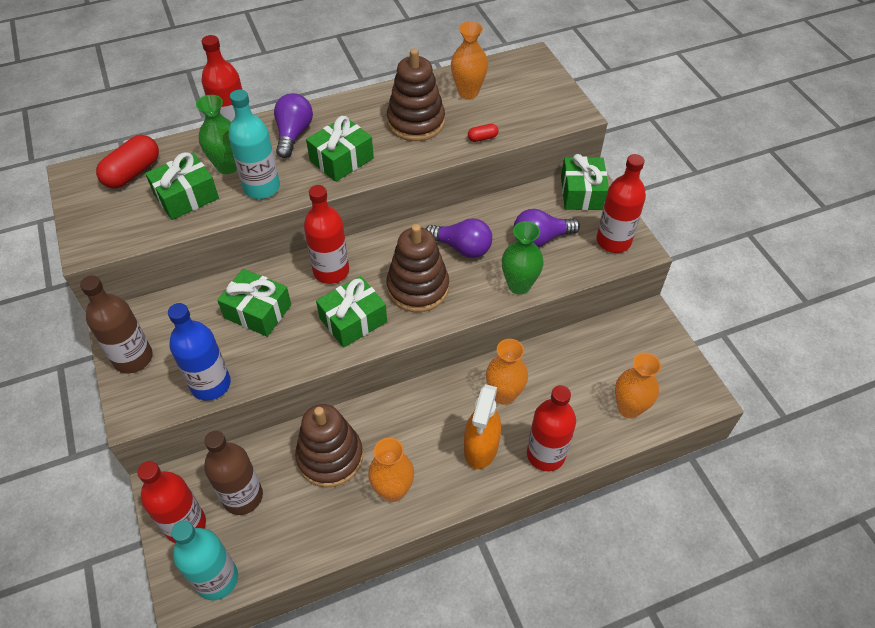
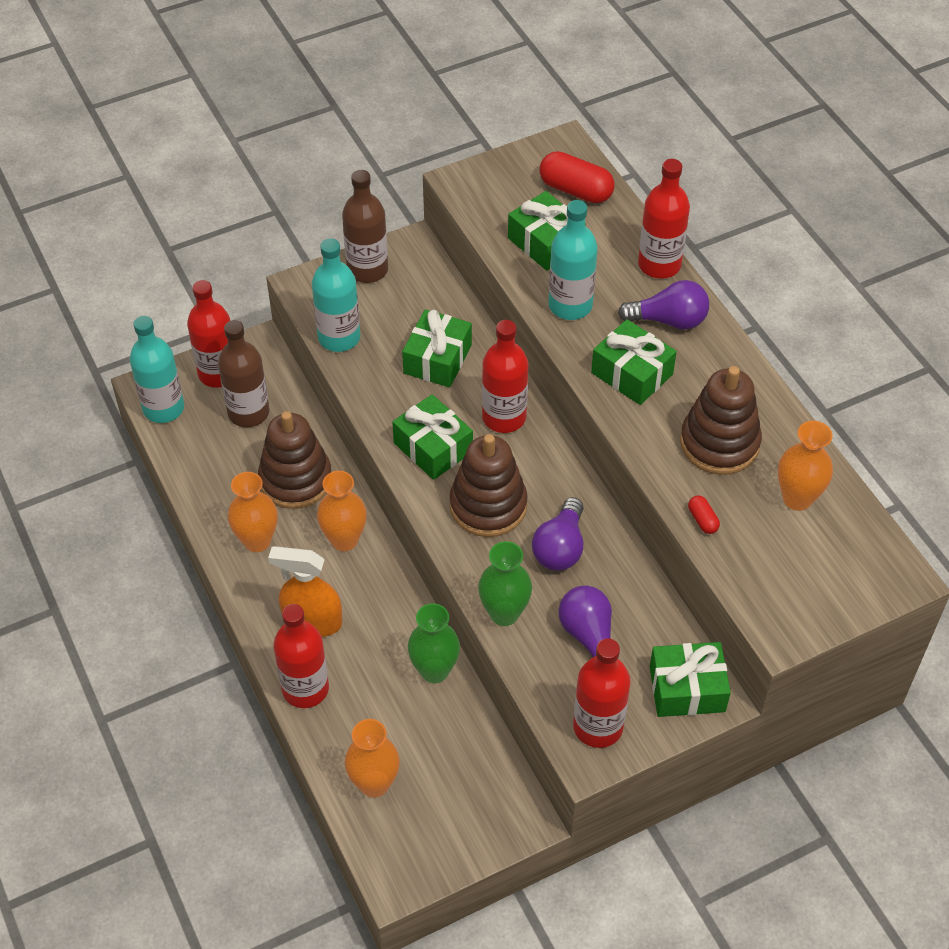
camera: 85 degrees right, 0 degrees up
(211, 384) = (339, 337): blue bottle -> turquoise bottle
(227, 166) = (600, 269): green vase -> green vase (434, 670)
(504, 395) = (385, 643): orange vase -> orange vase (344, 540)

